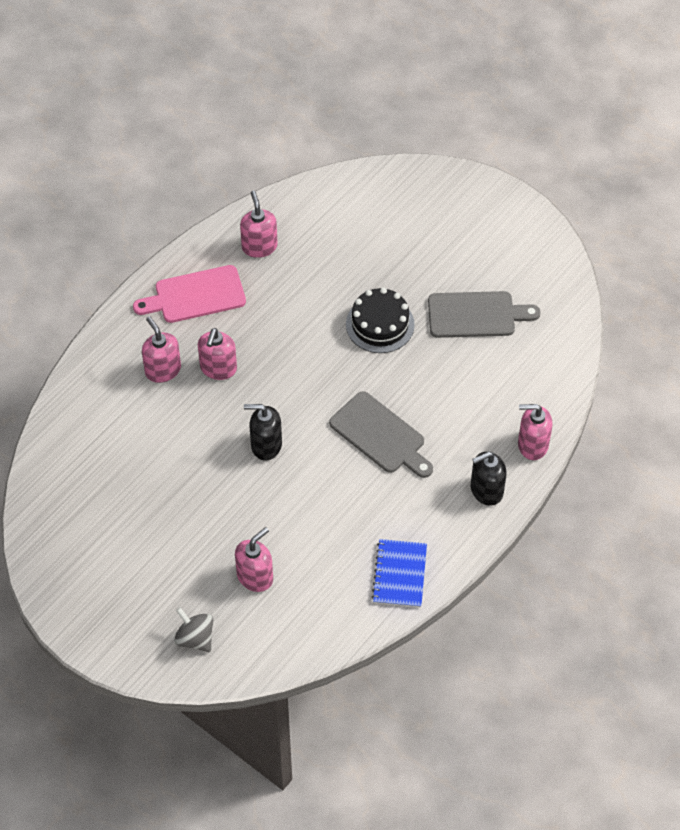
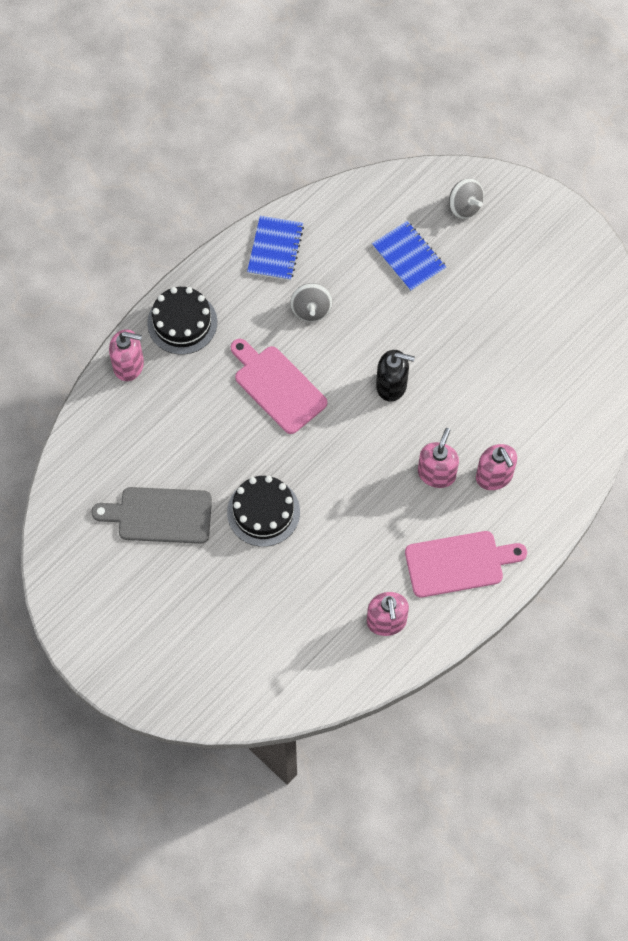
camera: 175 degrees left, 10 degrees up
(255, 576) = (408, 257): pink soap dispenser -> blue notebook
(354, 513) = (311, 310): none -> grey spinning top
(380, 435) = (277, 387): grey cutting board -> pink cutting board
(486, 490) = (182, 322): black soap dispenser -> black cake

